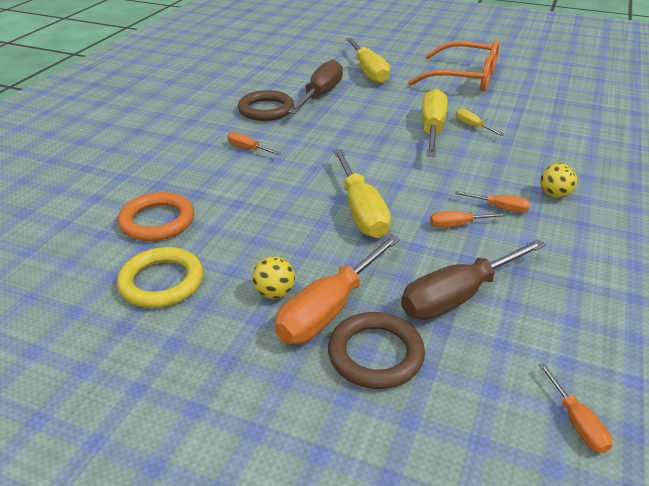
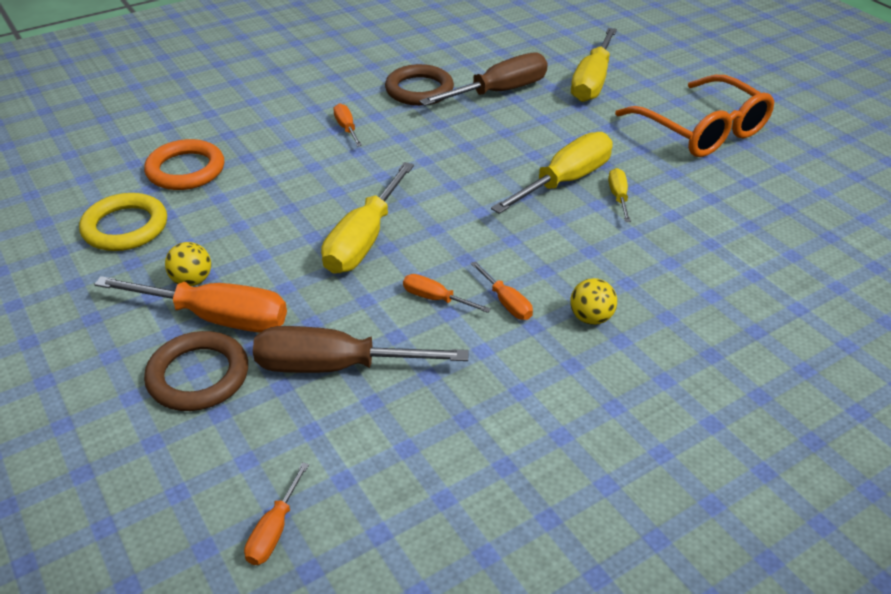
camera: 35 degrees right, 5 degrees up
(330, 309) = (215, 317): orange screwdriver -> orange screwdriver turned 150 degrees counterclockwise

